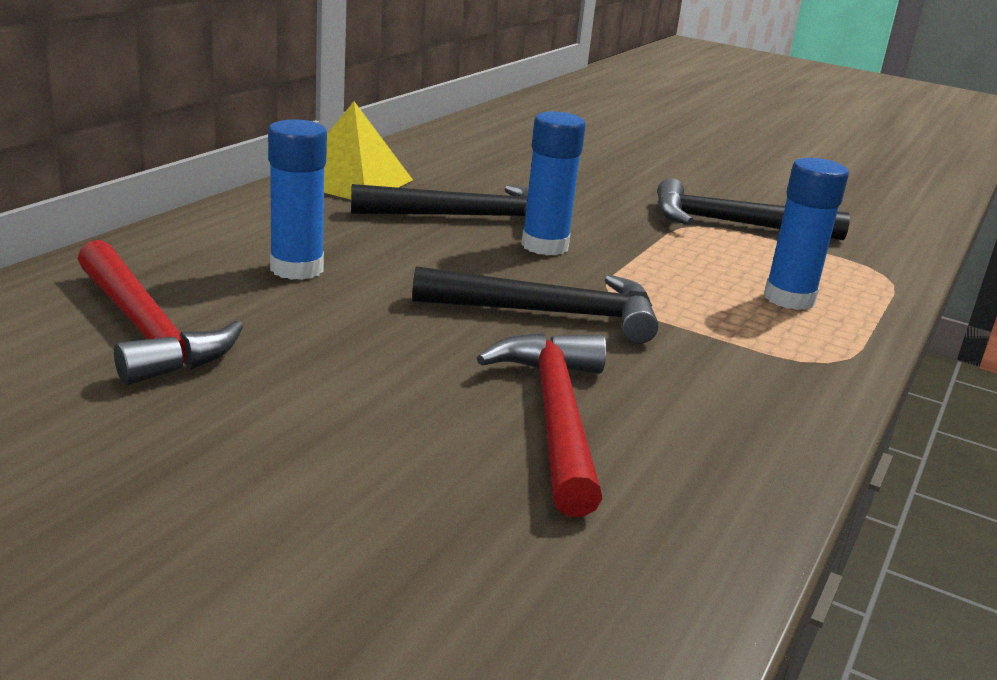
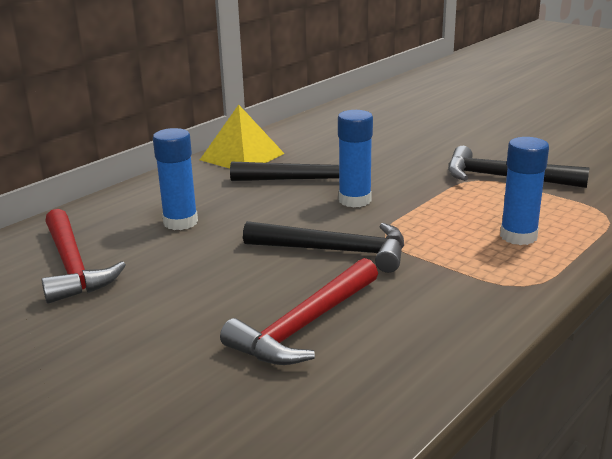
camera: 15 degrees right, 0 degrees up
(555, 417) = (305, 325): red hammer -> red hammer turned 150 degrees counterclockwise

